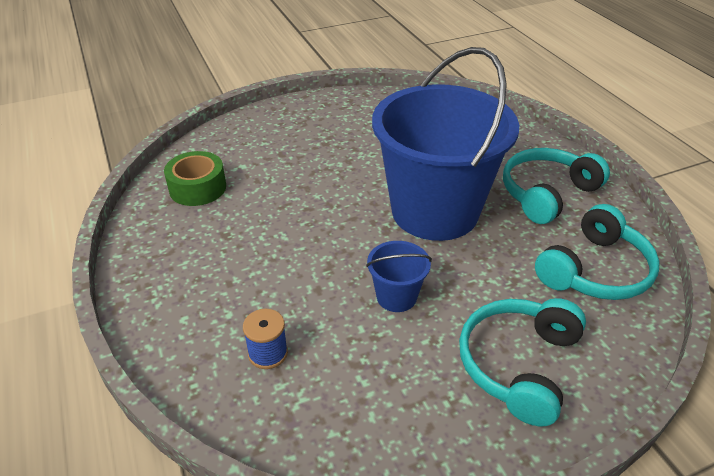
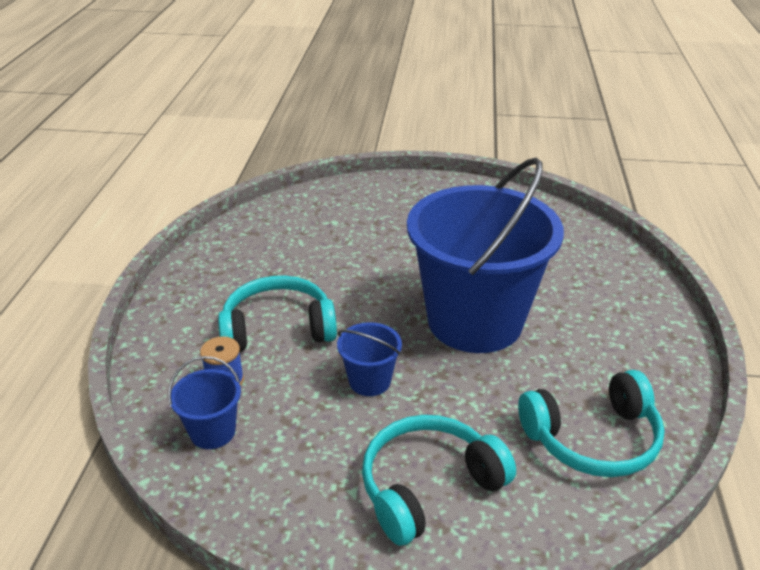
camera: 30 degrees right, 5 degrees down
(197, 188) = (282, 228): green tape -> none
(298, 407) = (212, 431): none -> blue bucket
(546, 193) = (611, 346): turquoise headphones -> turquoise headphones (278, 328)

